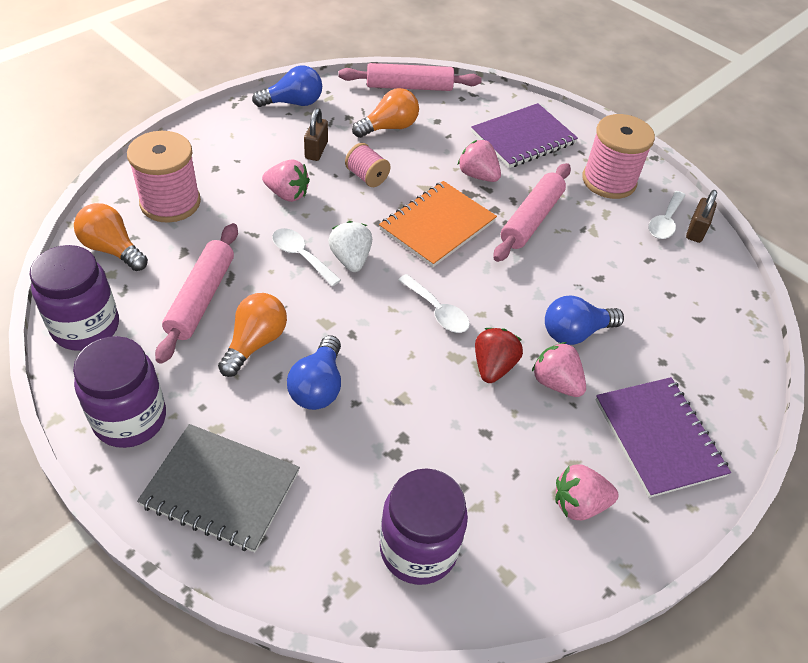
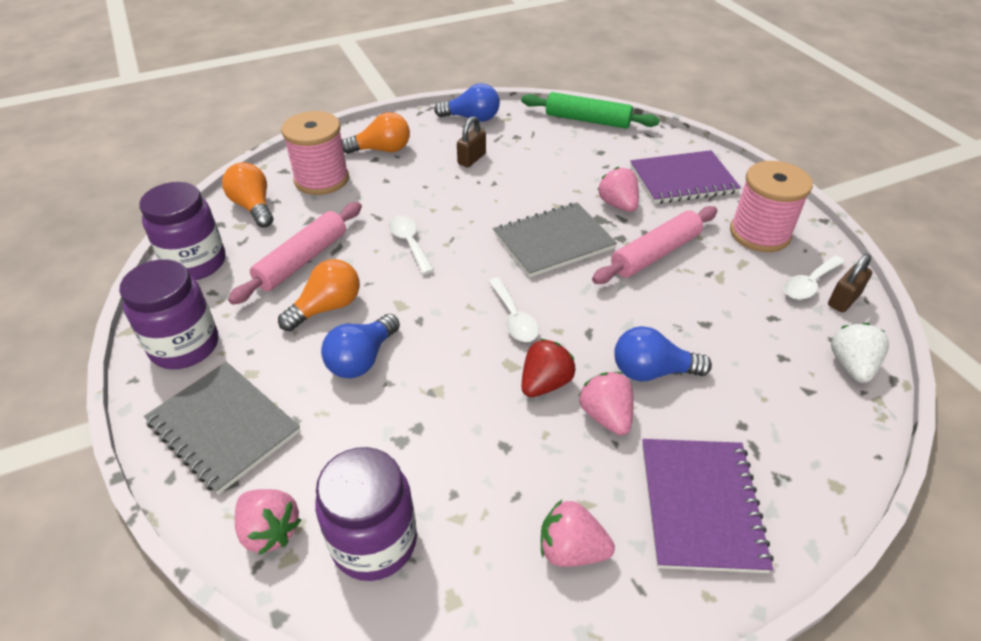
camera: 25 degrees right, 5 degrees down
(287, 194) = (425, 190): pink strawberry -> pink strawberry (270, 530)
(351, 259) = (454, 255): white strawberry -> white strawberry (851, 366)
(367, 177) = (507, 188): pink spool -> none
(389, 127) = (550, 150): orange light bulb -> orange light bulb (382, 150)
(409, 87) = (587, 120): pink rolling pin -> green rolling pin
(437, 226) = (554, 242): orange notebook -> grey notebook

